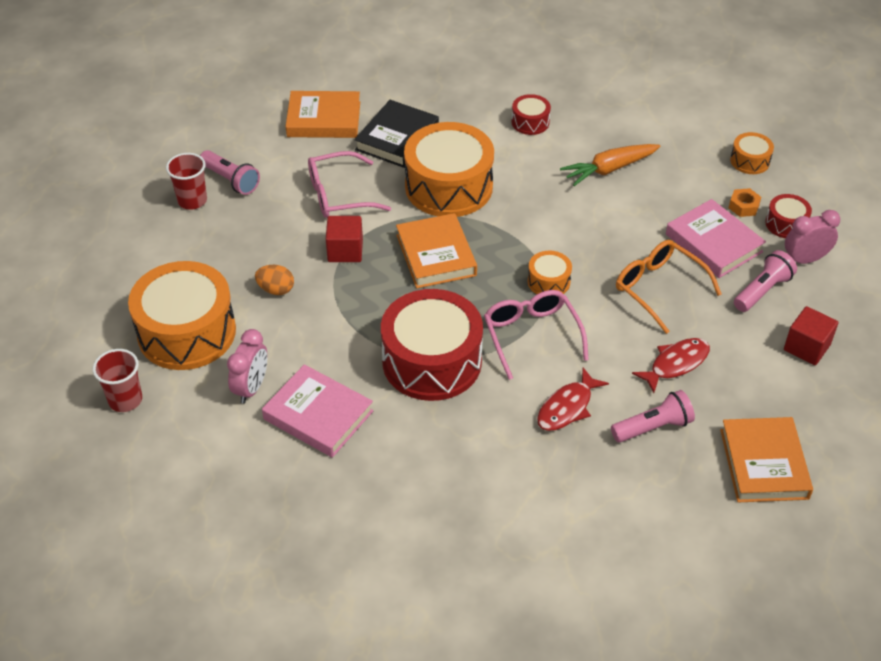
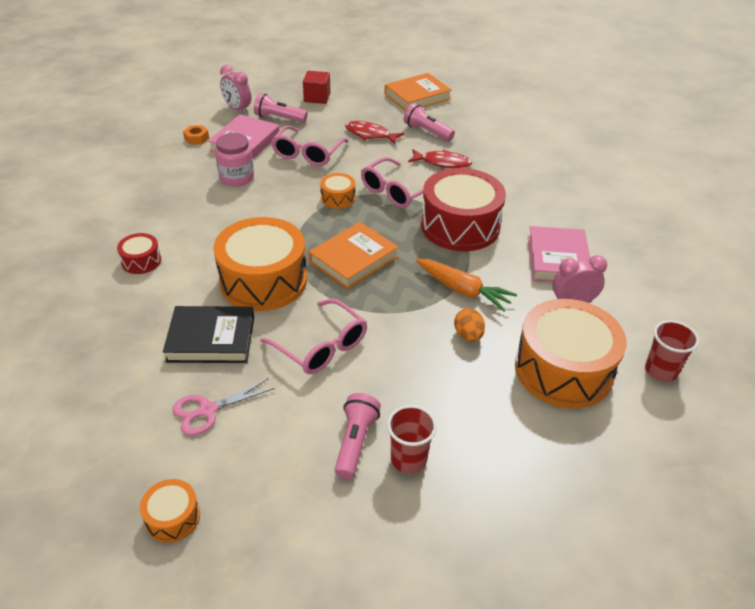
camera: 120 degrees left, 5 degrees down
(324, 119) = (208, 410): orange book -> pink scissors
(345, 251) = (389, 312): red cube -> none
(609, 169) = (187, 202): orange carrot -> orange carrot (463, 290)
(637, 216) = (236, 177): none -> pink jar
(659, 289) = (308, 153): orange glasses -> pink glasses
(750, 161) = (140, 145): orange drum -> orange drum (173, 518)
(786, 224) = (205, 120): red drum -> none

